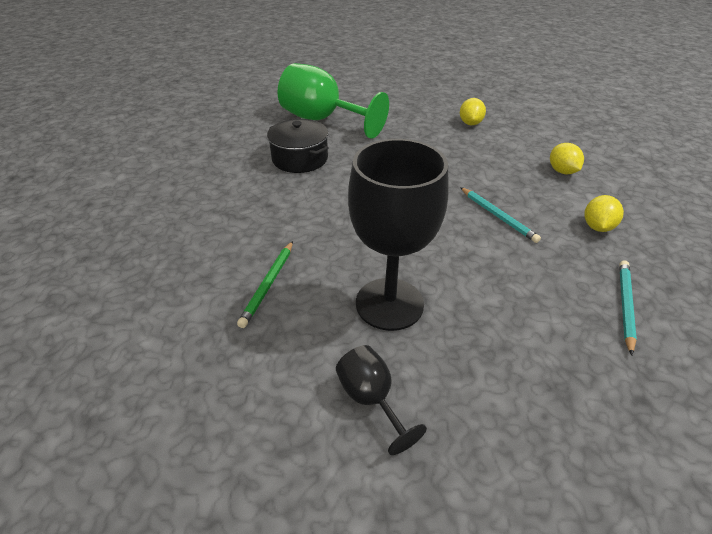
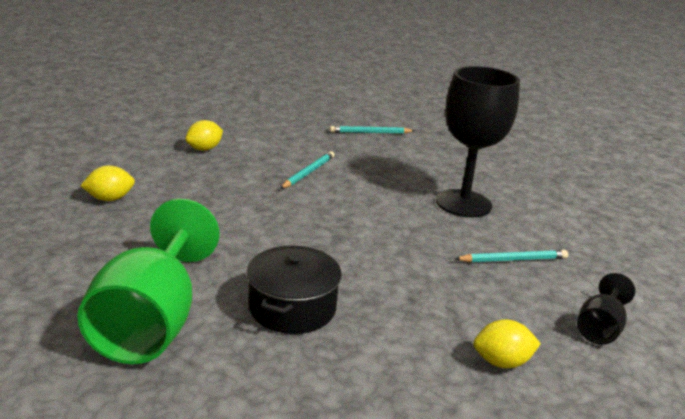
camera: 120 degrees left, 15 degrees down
(268, 284) = (513, 260): green pencil -> turquoise pencil
(371, 399) = (541, 197): black goblet -> black goblet (599, 328)
(597, 227) = (288, 137): yellow lemon -> yellow lemon (501, 362)

